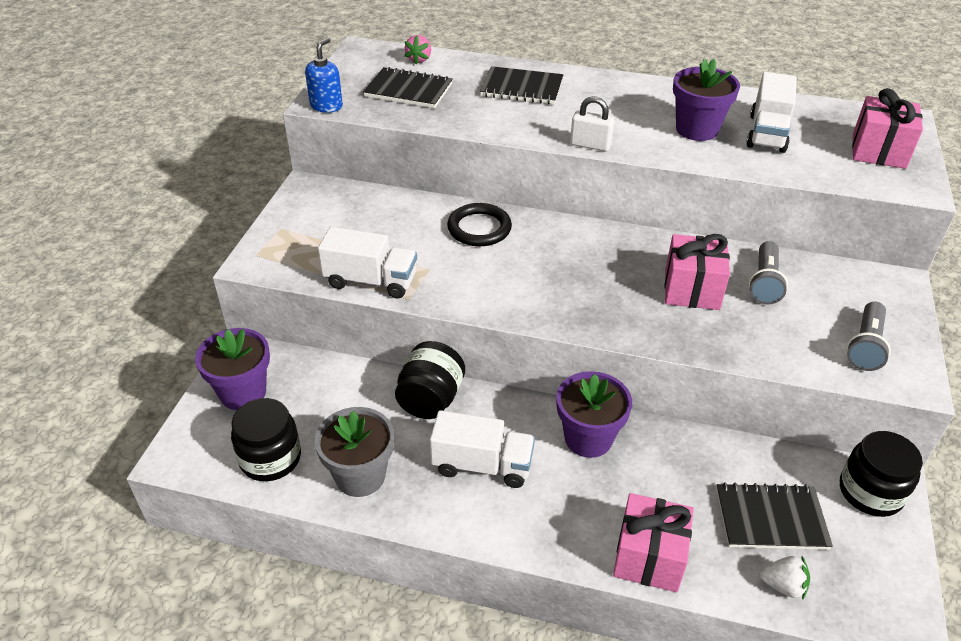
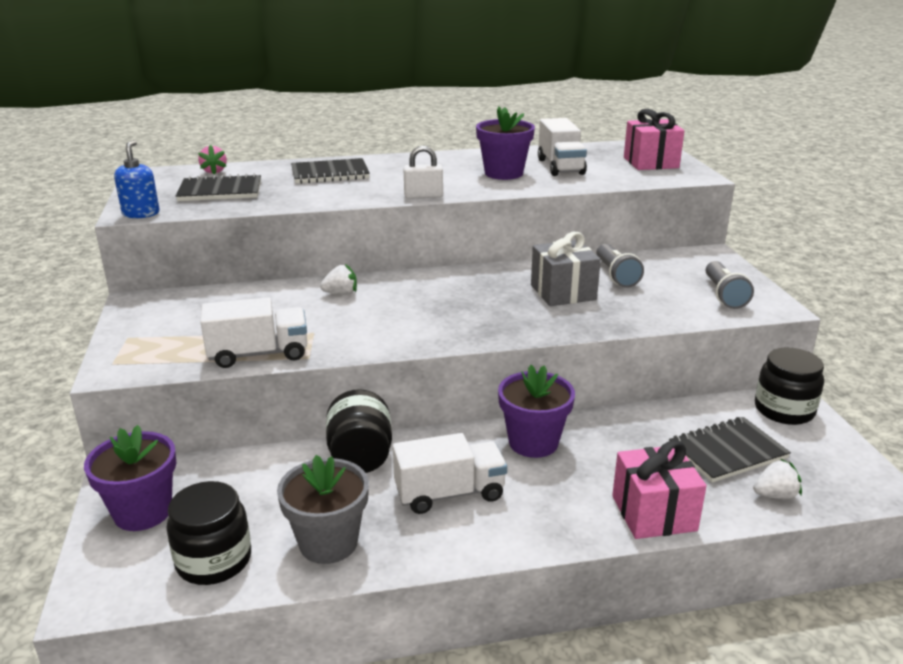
camera: 25 degrees left, 15 degrees down
(479, 228) = (341, 294): black ring -> white strawberry
(692, 289) = (563, 292): pink gift -> grey gift

